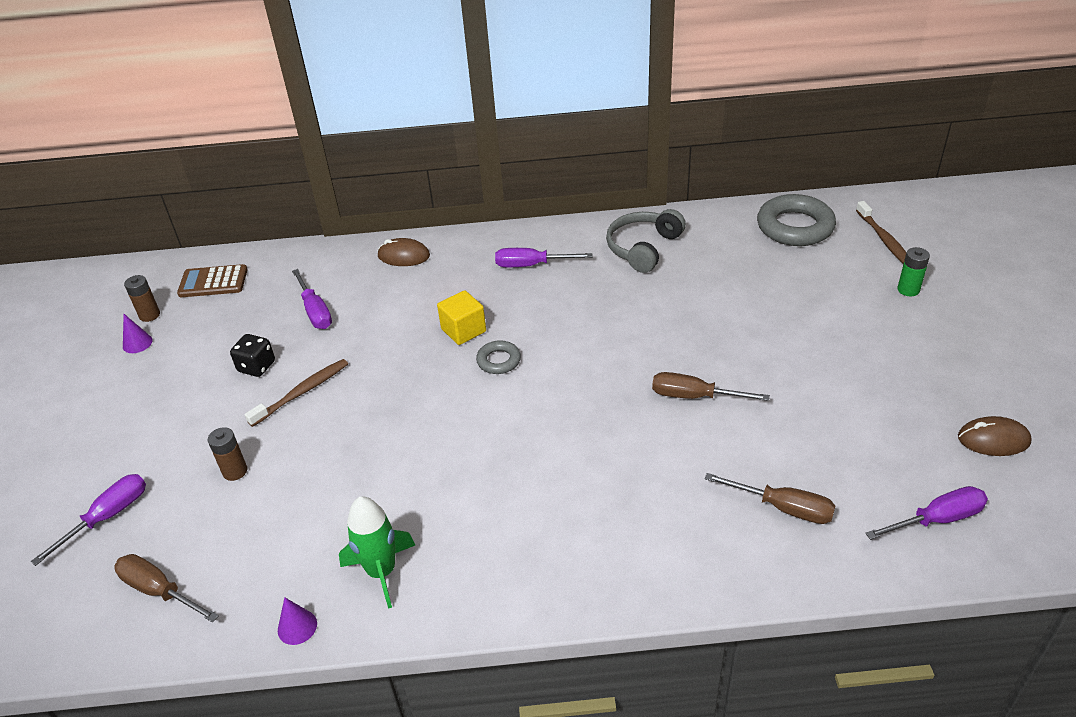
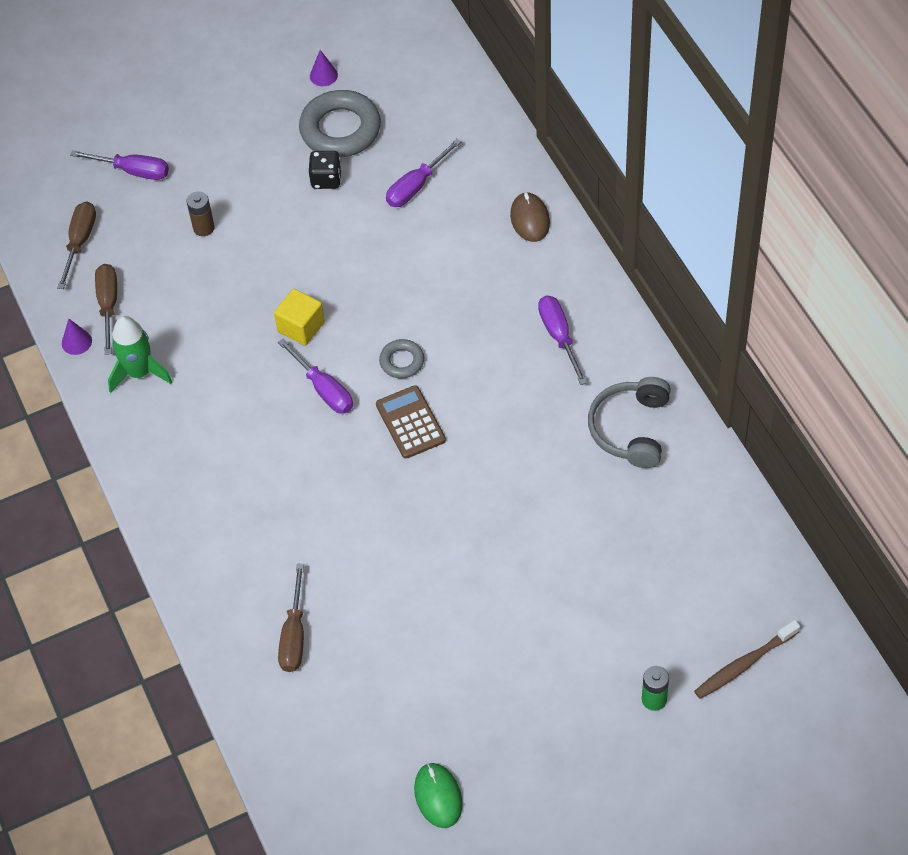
camera: 70 degrees right, 15 degrees up
(149, 315) = (363, 62): brown battery -> none
(213, 282) = (427, 84): brown calculator -> brown calculator (410, 422)
(302, 392) = (307, 229): brown toothbrush -> none
(463, 330) = (434, 317): yellow cube -> yellow cube (301, 327)
(643, 248) = (630, 429): grey headphones -> grey headphones turned 90 degrees counterclockwise
(694, 396) = (410, 535): brown screwdriver -> brown screwdriver (108, 305)
(795, 227) = (733, 568): grey ring -> grey ring (340, 129)
(937, 519) = (320, 756): purple screwdriver -> purple screwdriver (324, 389)
(993, 439) = (438, 796): brown mouse -> green mouse

